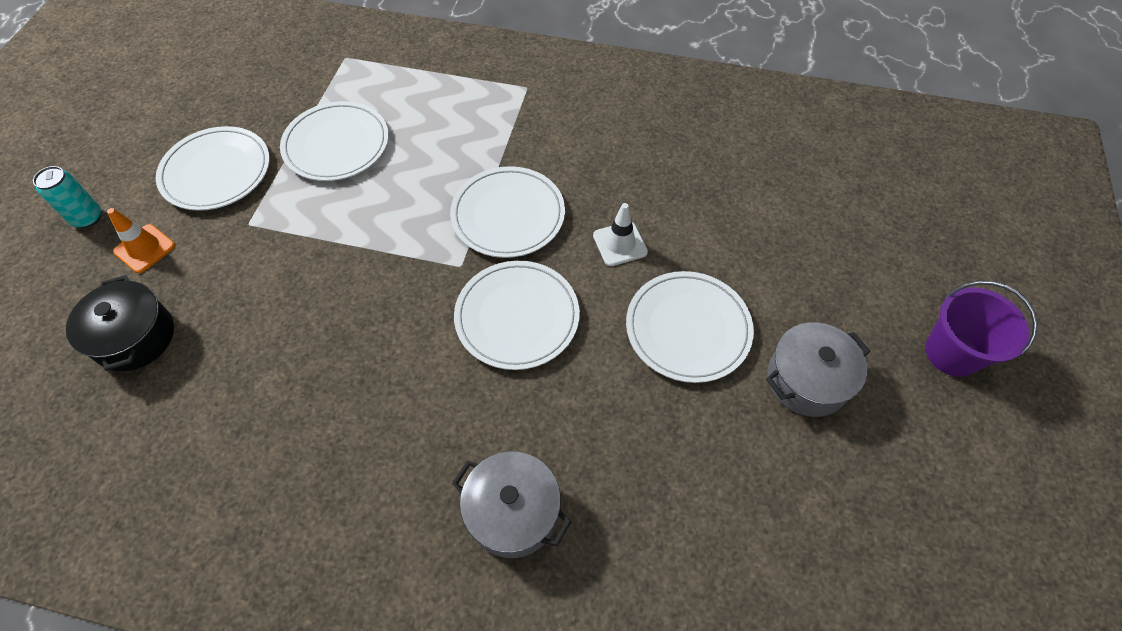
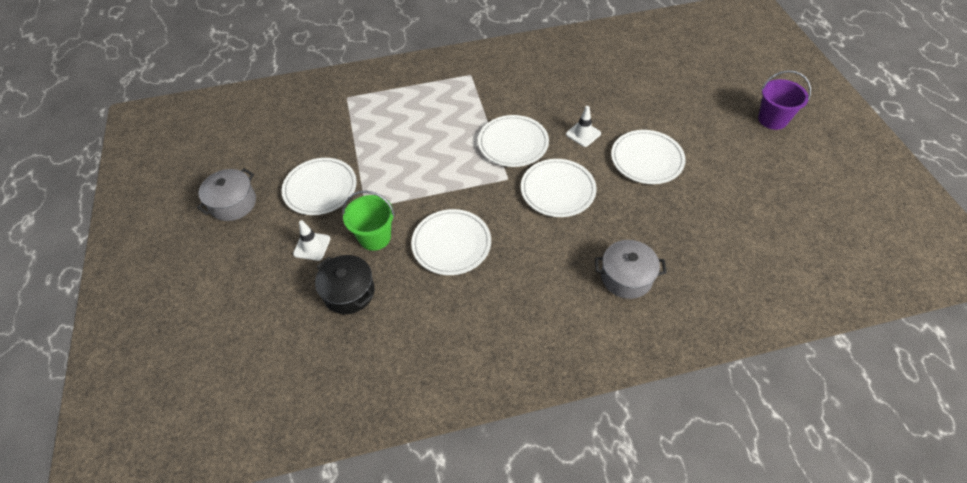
camera: 25 degrees left, 5 degrees down
(88, 218) = (258, 245): turquoise can -> none
(144, 249) = (312, 246): orange traffic cone -> white traffic cone
(226, 272) = (375, 237): none -> green bucket
(336, 145) = (383, 146): white plate -> white plate (451, 244)
(807, 380) = (718, 158): grey pot -> grey pot (233, 203)

